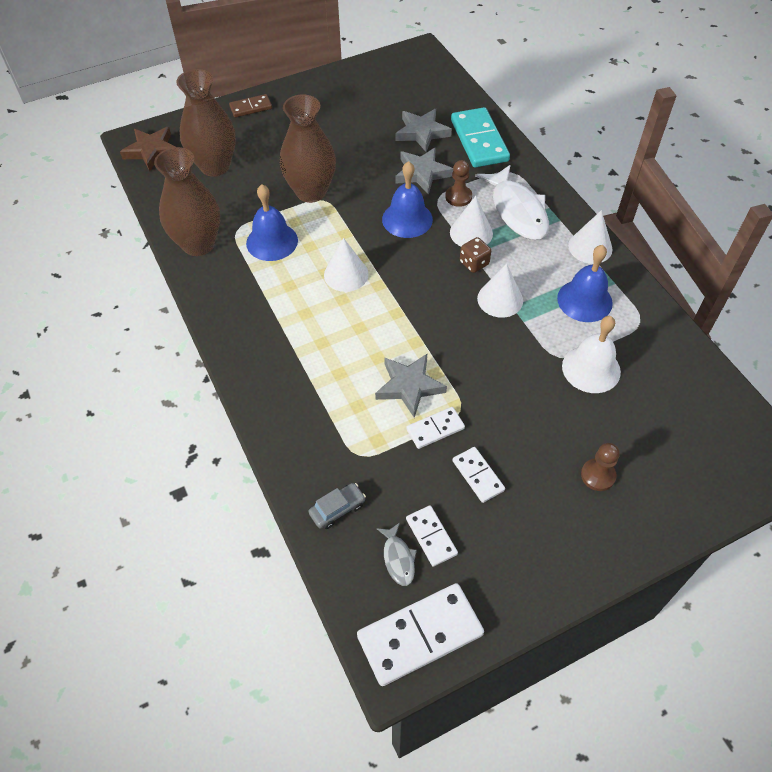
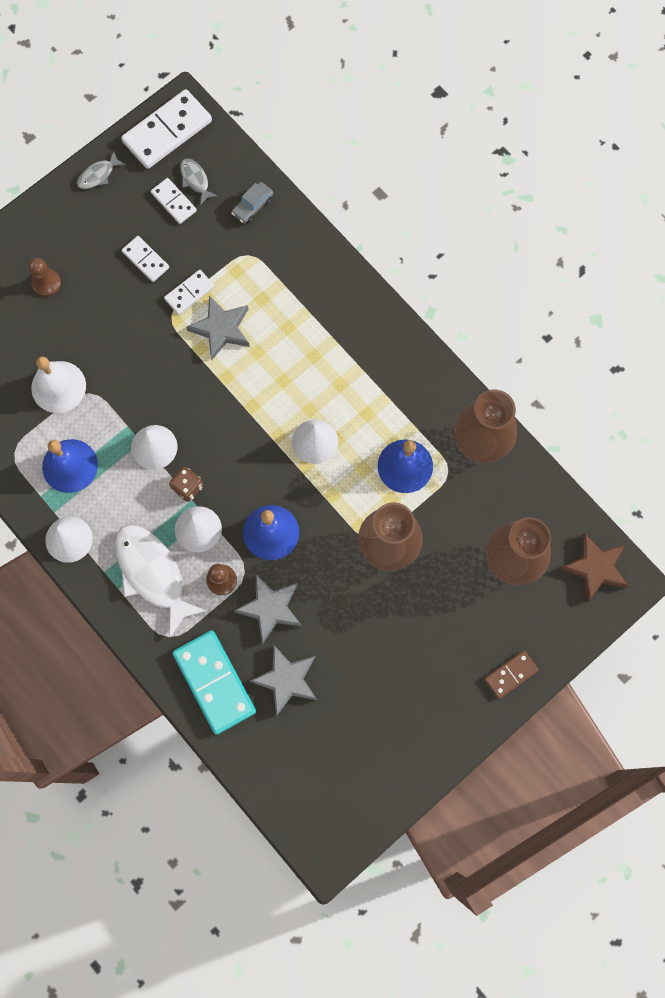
camera: 165 degrees right, 20 degrees up
(521, 595) = (98, 175): none -> grey fish

